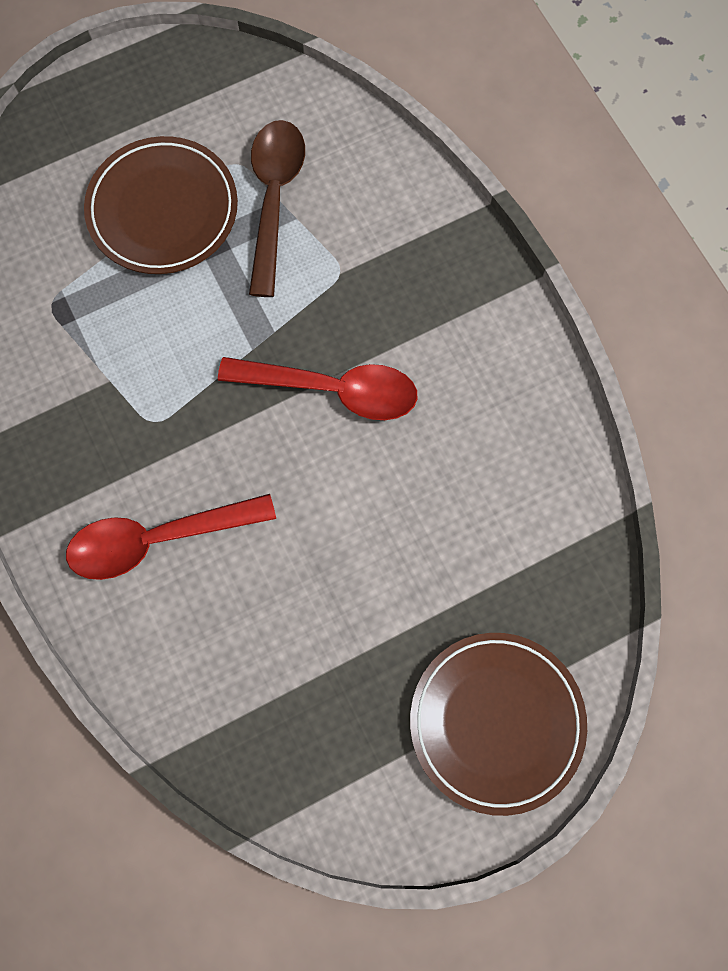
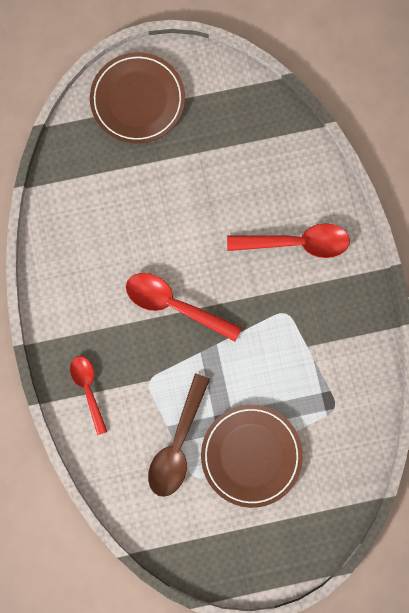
camera: 165 degrees left, 5 degrees up
(427, 239) = (88, 389): none -> red spoon

